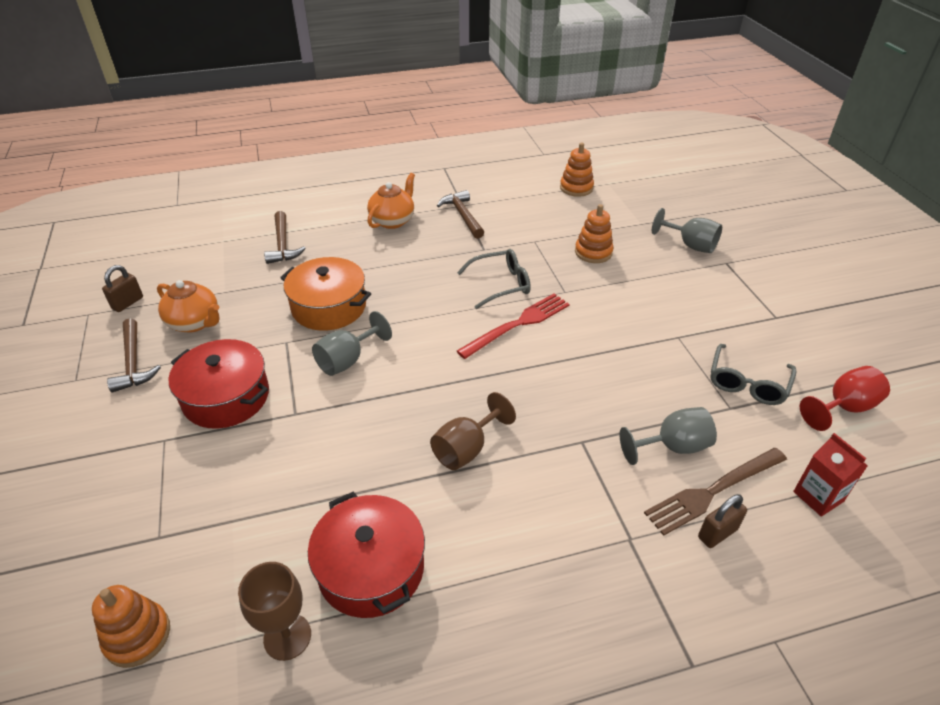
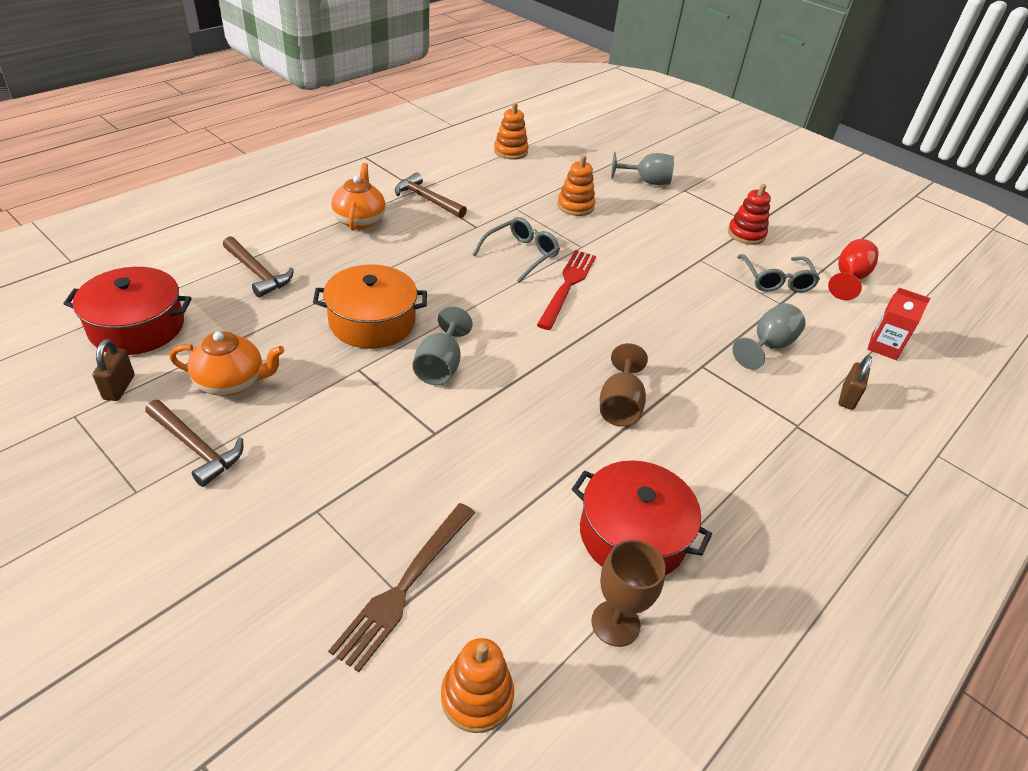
camera: 35 degrees left, 0 degrees up
(226, 397) = (346, 444): red pot -> red pot (137, 327)
(713, 491) = (820, 368): brown fork -> brown fork (404, 586)
(756, 325) = (746, 234): none -> red stacking toy

